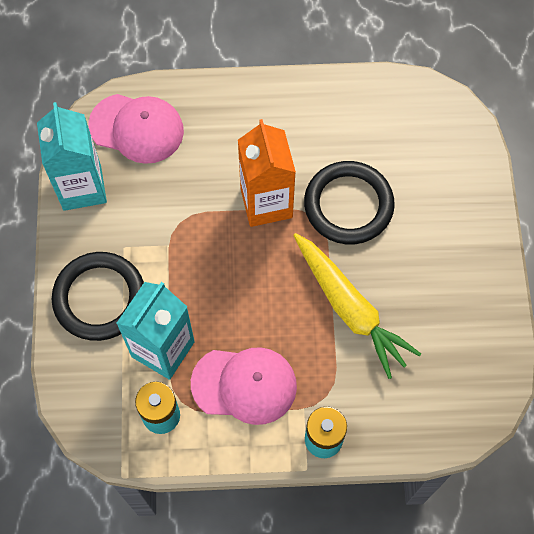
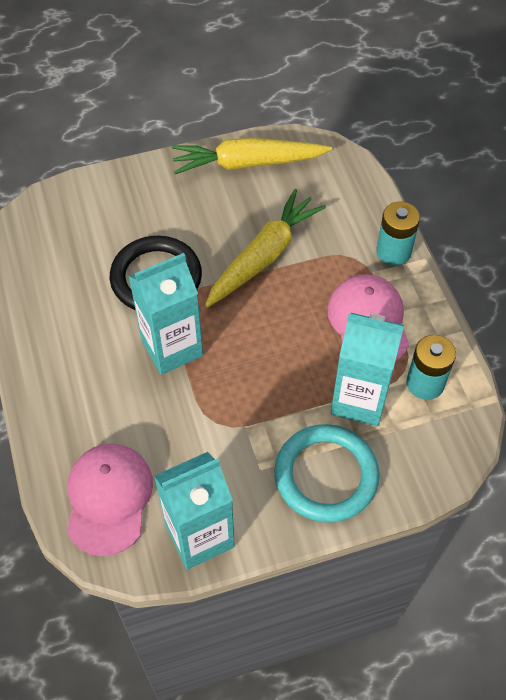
camera: 105 degrees left, 10 degrees down
(99, 298) = (326, 475): black ring -> turquoise ring
(266, 203) = (172, 348): orange carton -> turquoise carton
(479, 324) = (247, 163): none -> yellow carrot

